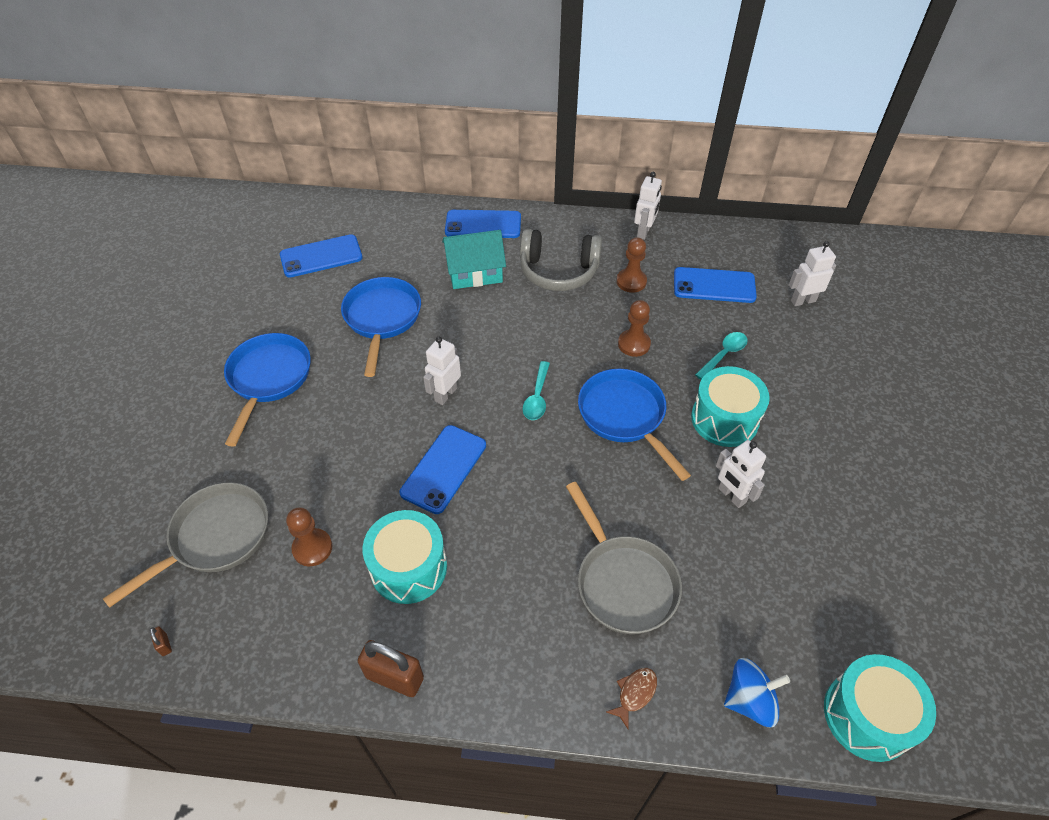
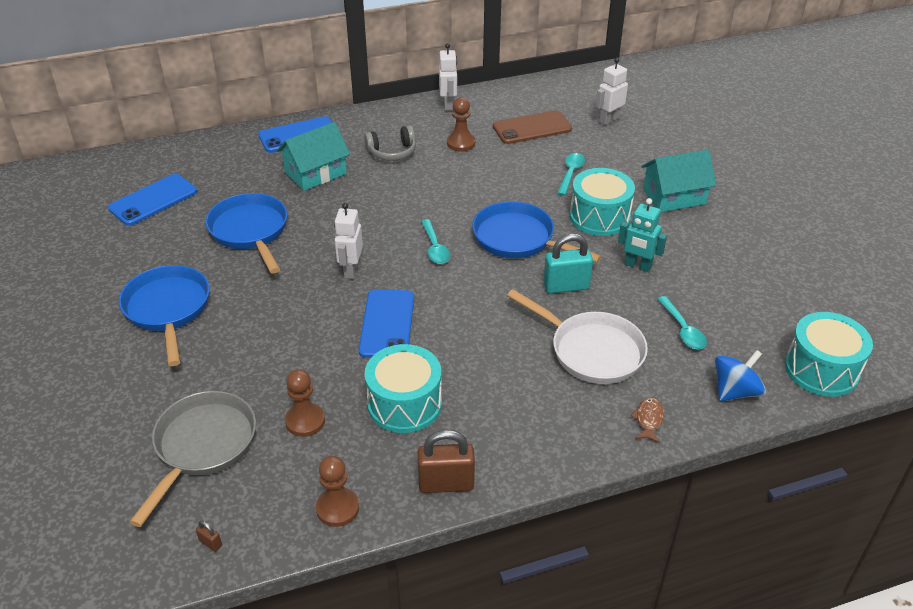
camera: 25 degrees left, 10 degrees down
(558, 271) = (392, 152): grey headphones -> grey headphones, size x0.63
(623, 582) = (591, 351): grey pan -> white pan
(634, 344) = (492, 187): brown pawn -> brown pawn (337, 508)
(641, 492) = (566, 286): none -> turquoise padlock
(714, 285) = (532, 128): blue phone -> brown phone
(731, 496) = (637, 266): white robot -> turquoise robot
(736, 596) = (683, 330): none -> turquoise spoon
(821, 422) = (674, 197): none -> turquoise house

